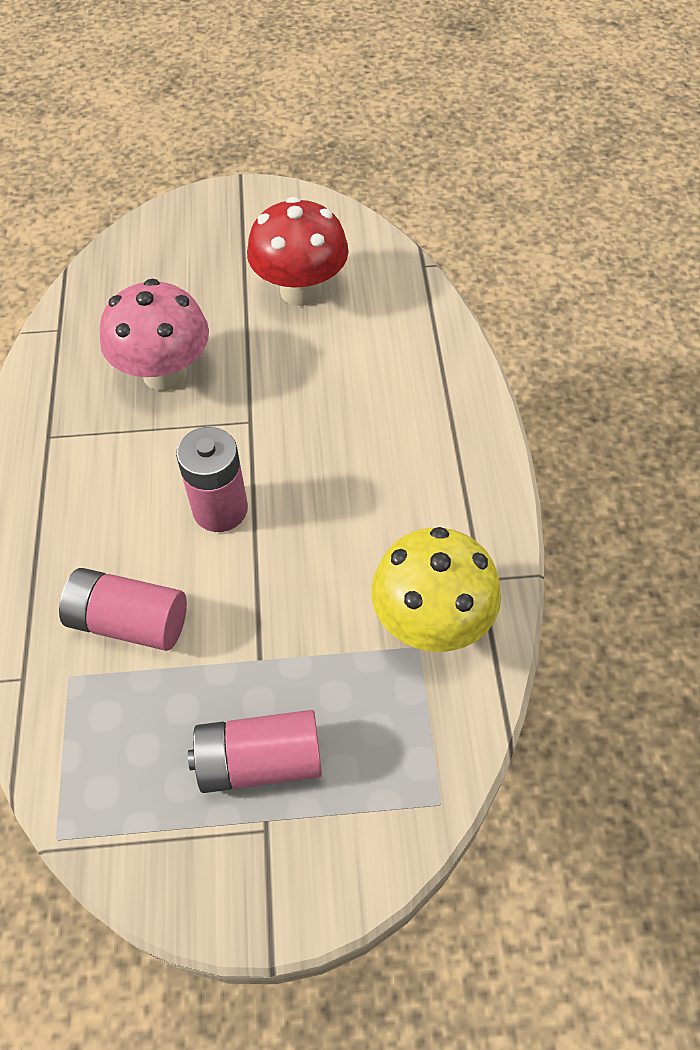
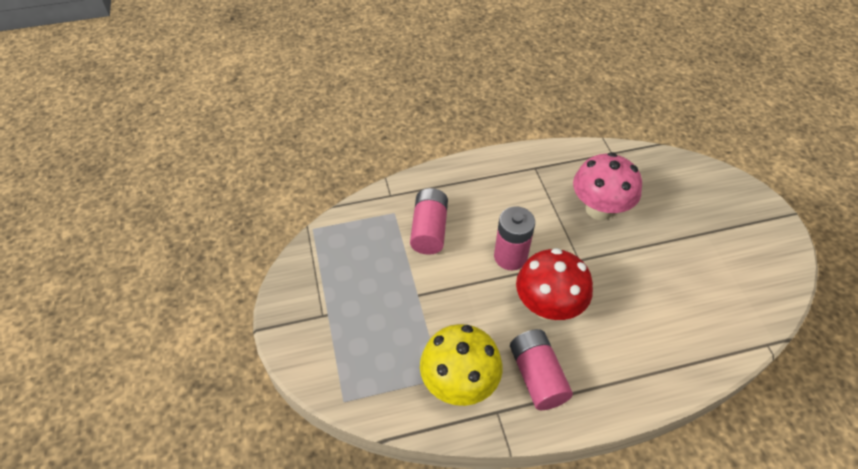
camera: 80 degrees right, 5 degrees down
(259, 761) = (359, 305): pink battery -> pink battery (537, 376)
(300, 291) = (701, 268): red mushroom -> red mushroom (548, 307)

